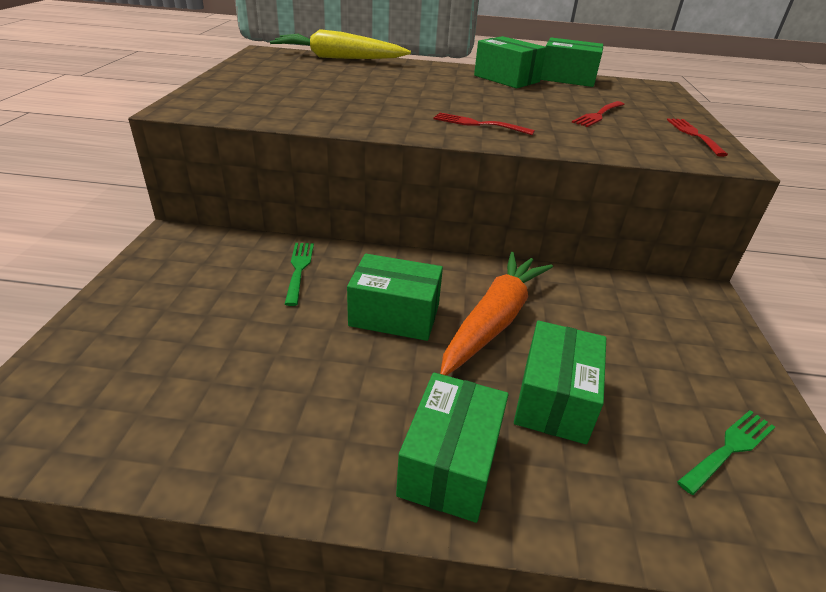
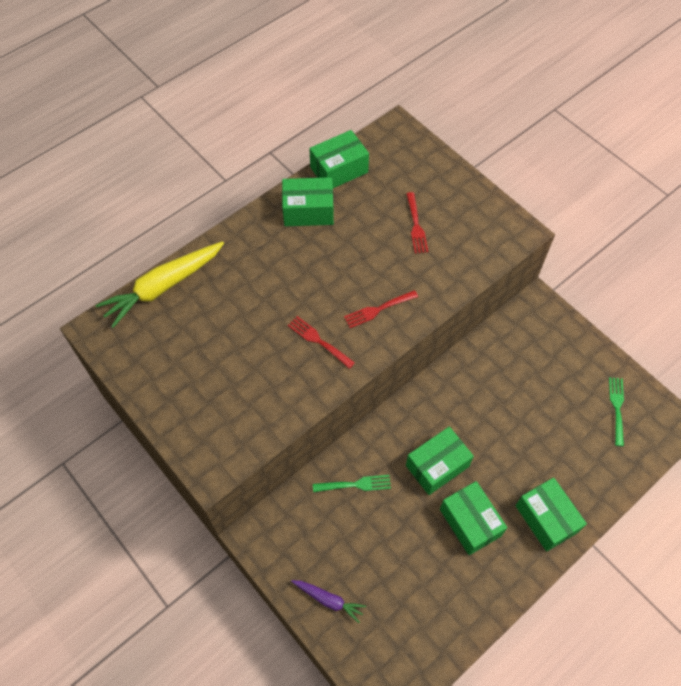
camera: 45 degrees left, 25 degrees up
(126, 312) = (329, 600): none -> purple carrot
(299, 269) = (355, 484): green fork -> green fork turned 135 degrees clockwise
(494, 320) = (478, 422): orange carrot -> none
(554, 399) = (545, 446): green box -> green box (470, 522)
(694, 135) = (481, 208): red fork -> red fork (318, 341)

